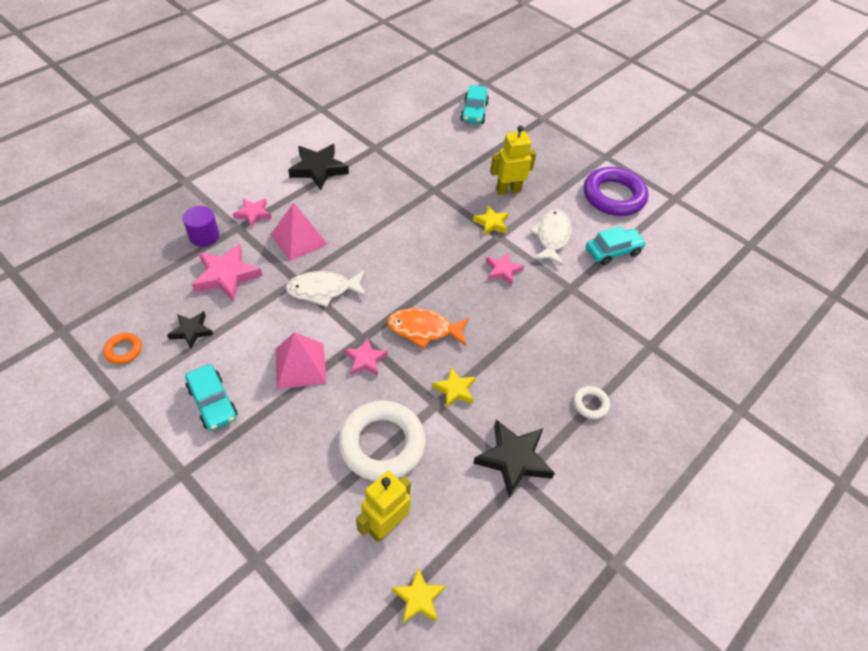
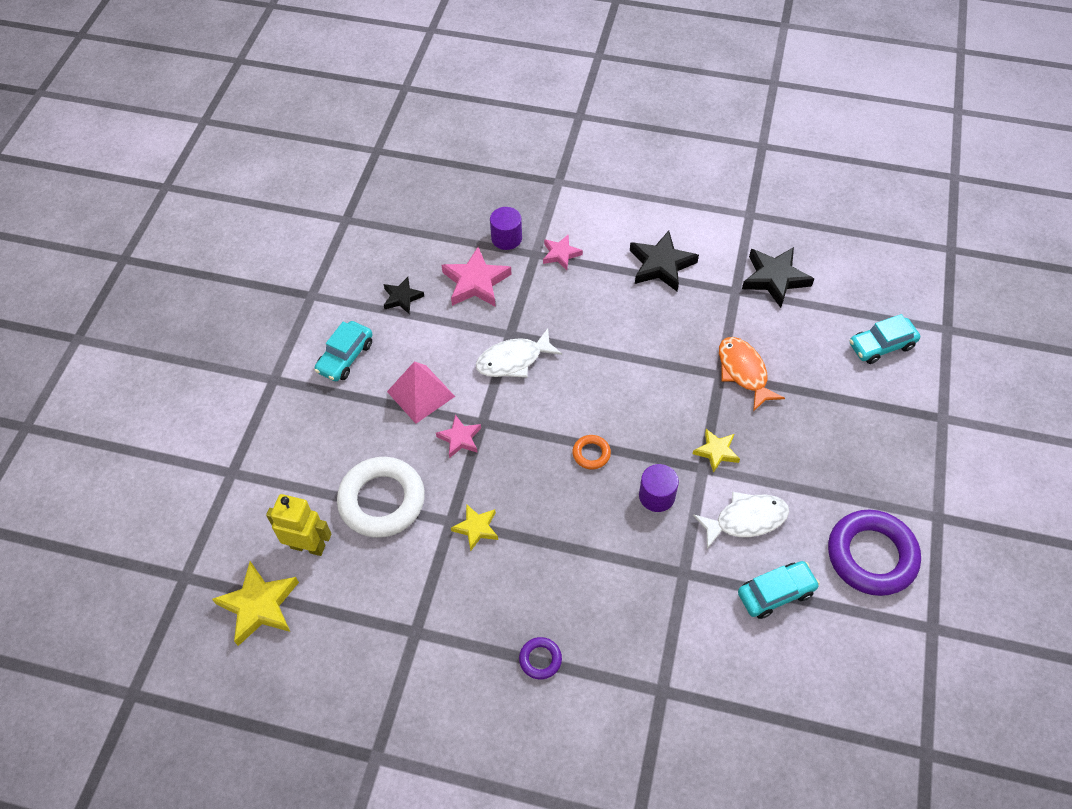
camera: 65 degrees right, 5 degrees up
(123, 350) = (354, 268): orange ring -> orange ring (591, 454)
(299, 239) = (559, 306): pink pyramid -> none
(323, 290) = (513, 360): white fish -> white fish turned 75 degrees counterclockwise
(418, 598) = (259, 605): yellow star -> yellow star, size x1.67
(423, 329) = (527, 465): orange fish -> orange fish (743, 372)
(503, 270) = (657, 496): pink star -> purple cylinder
(508, 190) = (782, 442): yellow robot -> none
(514, 459) = (432, 616): black star -> black star (774, 279)
(590, 404) = (540, 659): white ring -> purple ring
(613, 251) = (775, 593): turquoise car -> turquoise car turned 60 degrees counterclockwise

